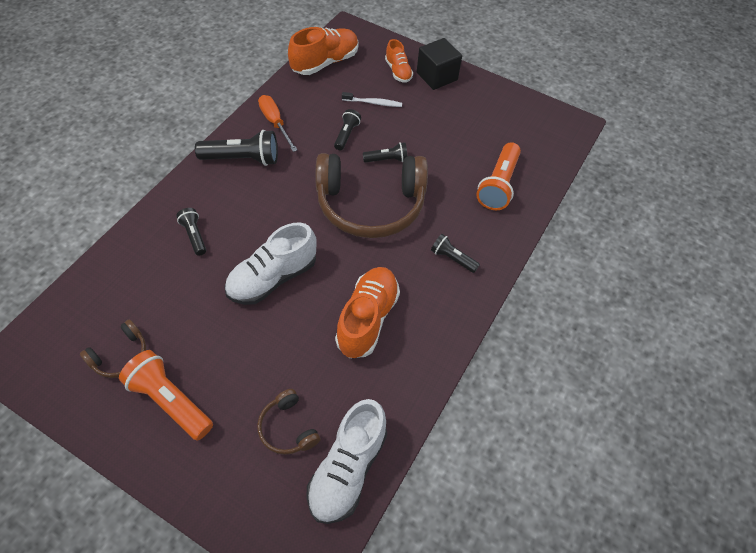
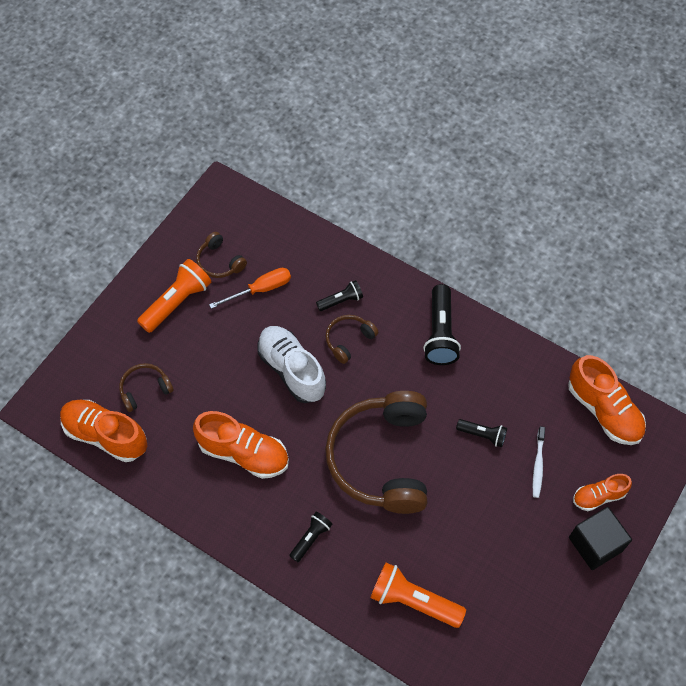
camera: 95 degrees right, 5 degrees up
(242, 229) = (349, 340): none -> brown headphones
(275, 123) = (495, 361): orange screwdriver -> orange screwdriver (260, 289)
(347, 469) = (106, 435): white shoe -> orange shoe
(387, 160) = (447, 477): black flashlight -> none

